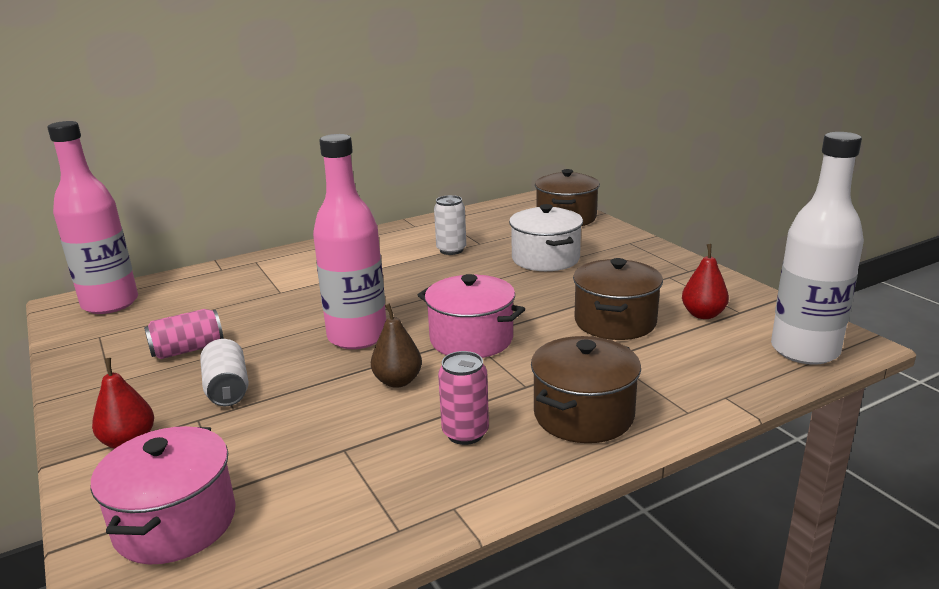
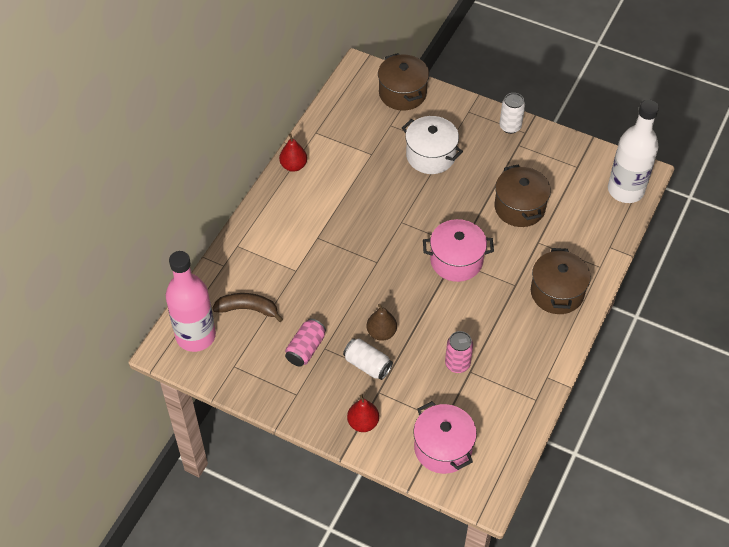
camera: 35 degrees left, 30 degrees up
(188, 302) = (248, 309): none -> brown banana
(357, 337) = (391, 289): pink bottle -> none
(398, 381) = (449, 314): brown pear -> brown pear (381, 332)
(451, 250) = (360, 171): white can -> white can (510, 126)
(465, 433) = (515, 332): pink can -> pink can (457, 364)
(703, 314) = (560, 178): red pear -> red pear (293, 166)

